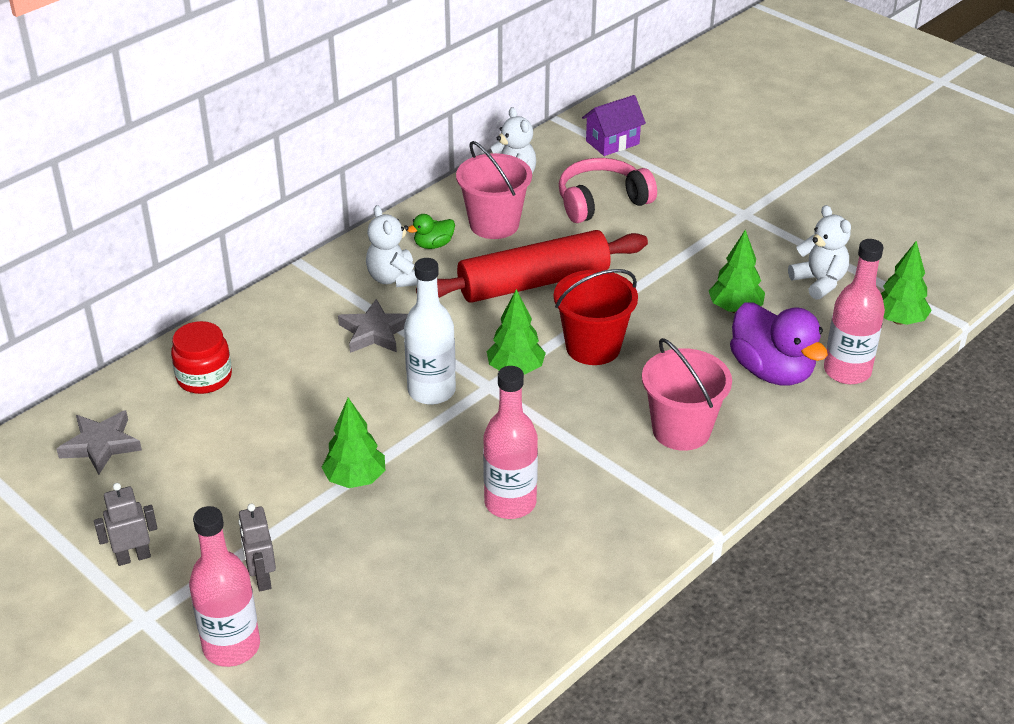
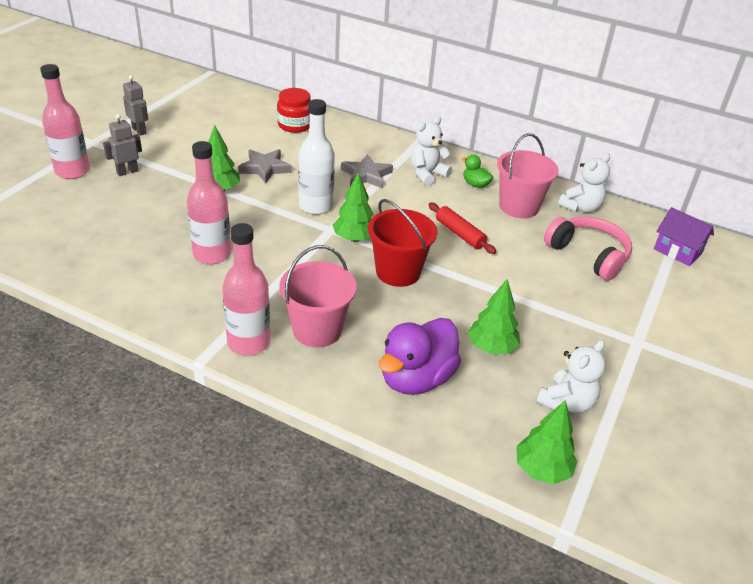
camera: 70 degrees right, 0 degrees up
(101, 445) = (226, 106): grey star -> grey star (265, 168)
(533, 282) = (460, 234): red rolling pin -> red rolling pin, size x0.50
(847, 371) = (440, 432): pink bottle -> pink bottle (248, 342)

